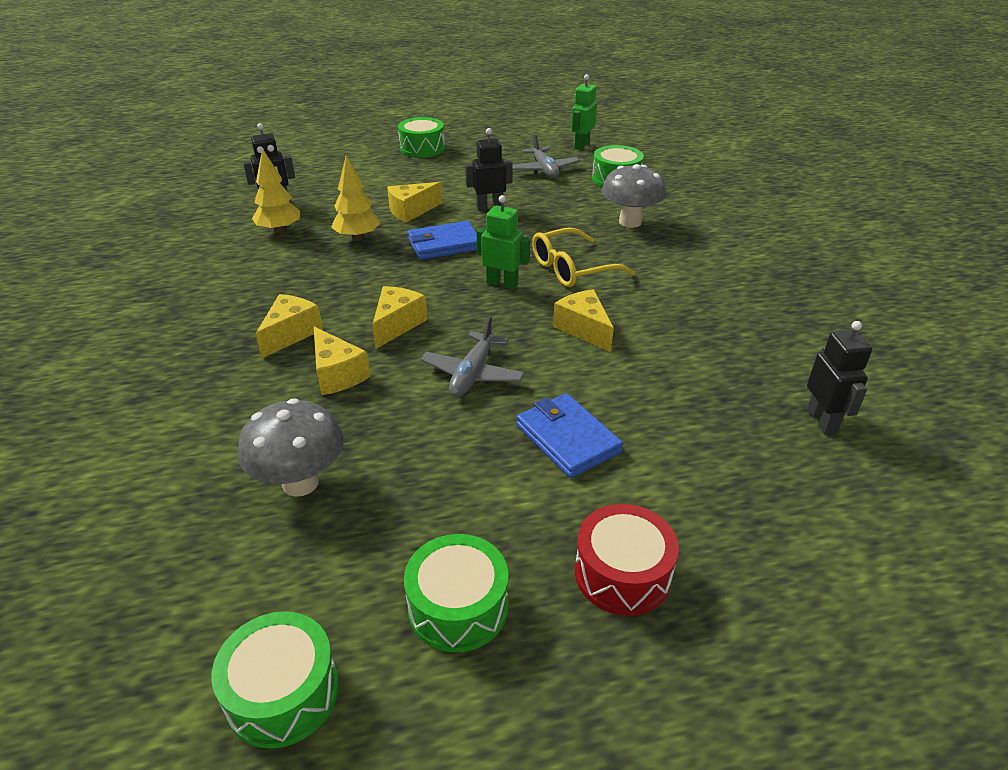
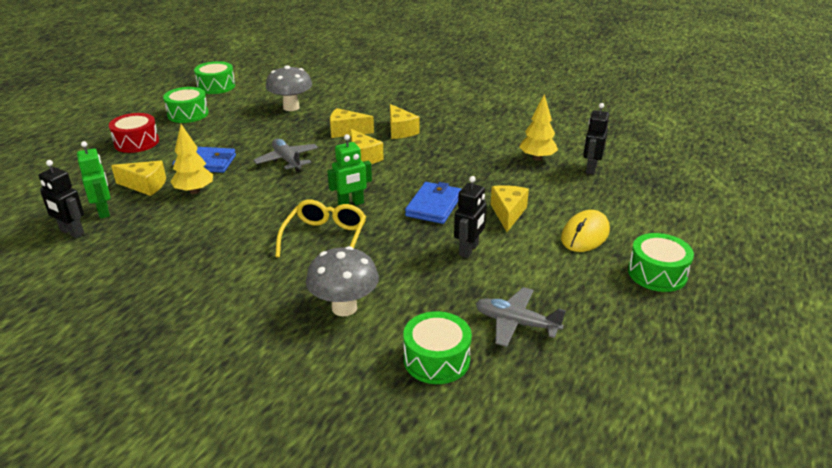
camera: 130 degrees right, 5 degrees down
(357, 237) = (489, 179): yellow tree -> yellow tree (194, 191)
(403, 177) = (585, 235): none -> yellow mouse
(581, 145) = (560, 395): green robot -> green robot (104, 211)
(583, 329) = (261, 207): yellow cheese -> yellow cheese (145, 185)

